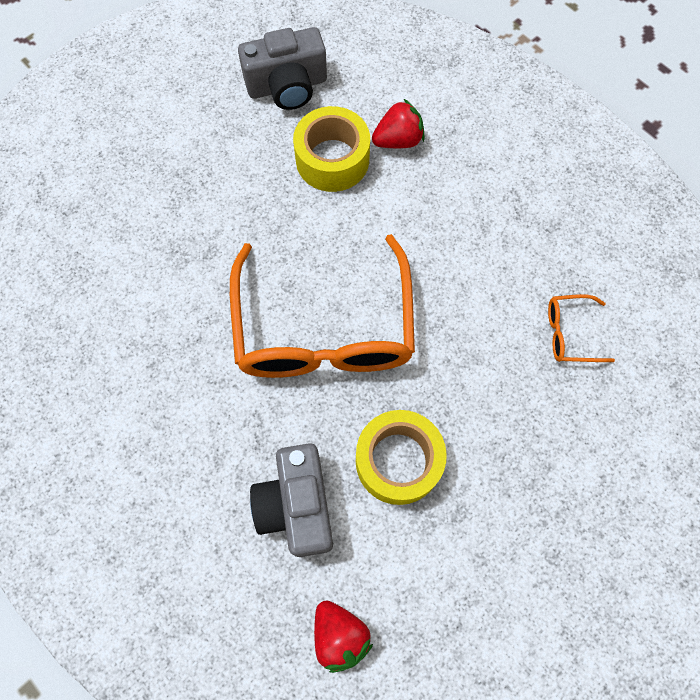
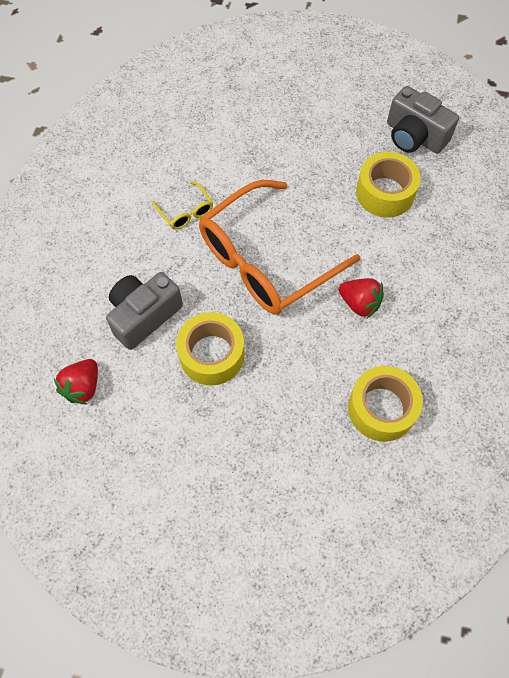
camera: 55 degrees right, 5 degrees down
(196, 371) = (186, 212): none -> yellow glasses
(398, 140) = (433, 220): red strawberry -> red strawberry (359, 303)
(570, 333) = (381, 408): orange glasses -> yellow tape

